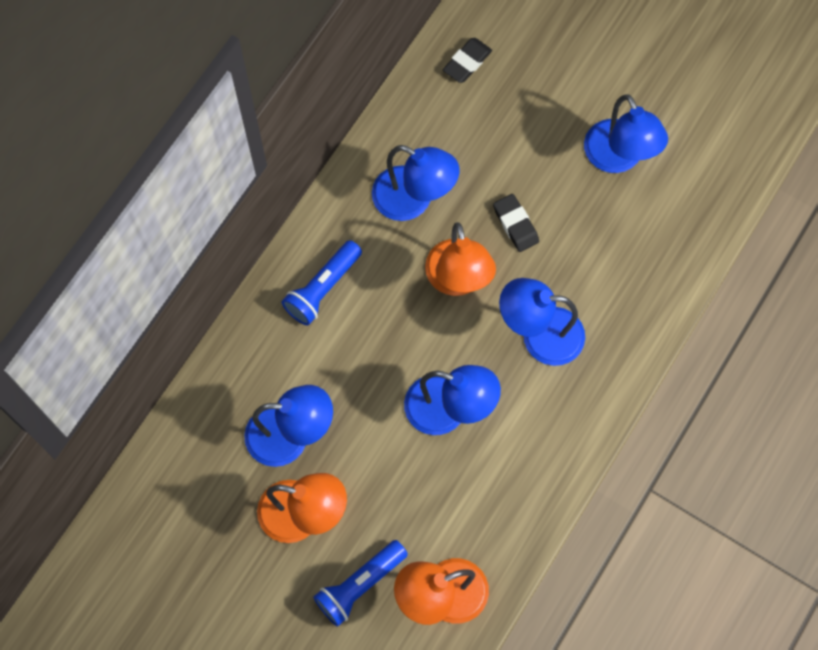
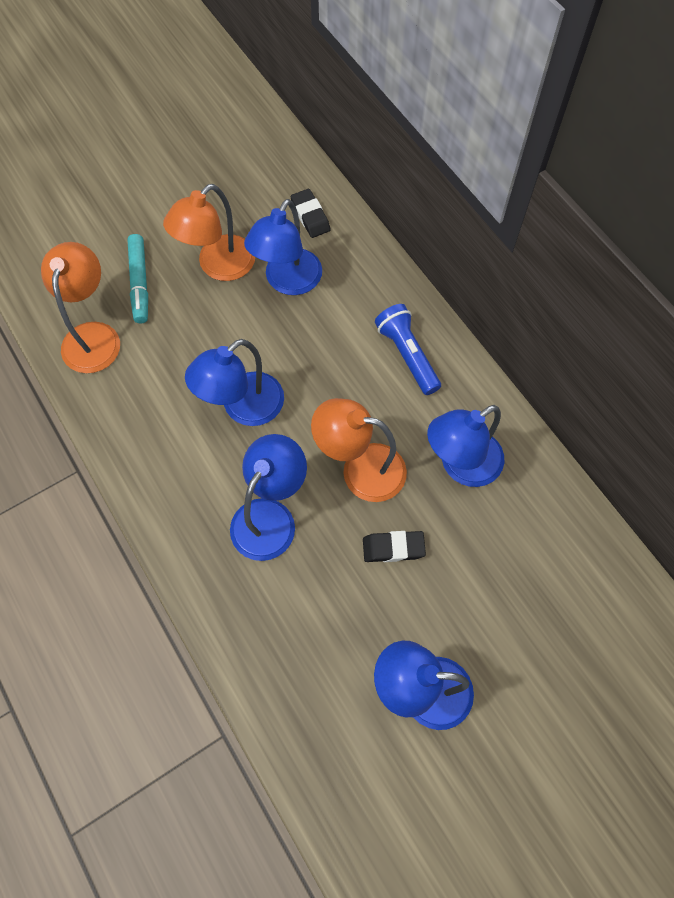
camera: 115 degrees right, 5 degrees down
(359, 585) = (140, 282): blue flashlight -> turquoise marker
(467, 62) = (597, 585): black eraser -> black eraser (310, 216)

